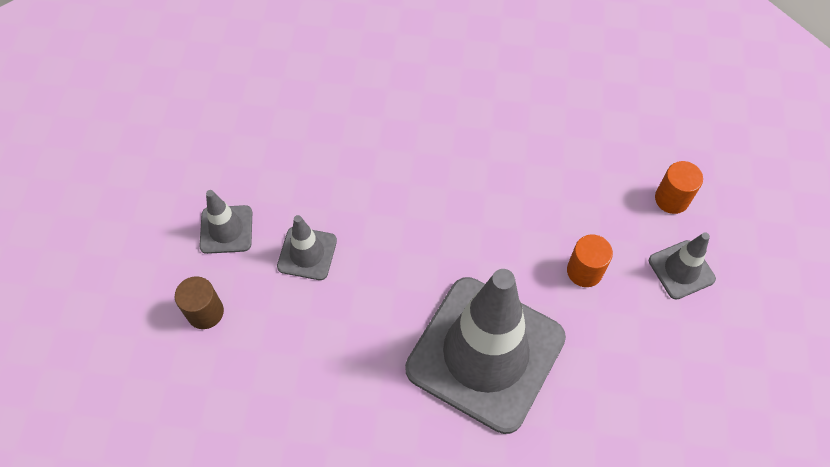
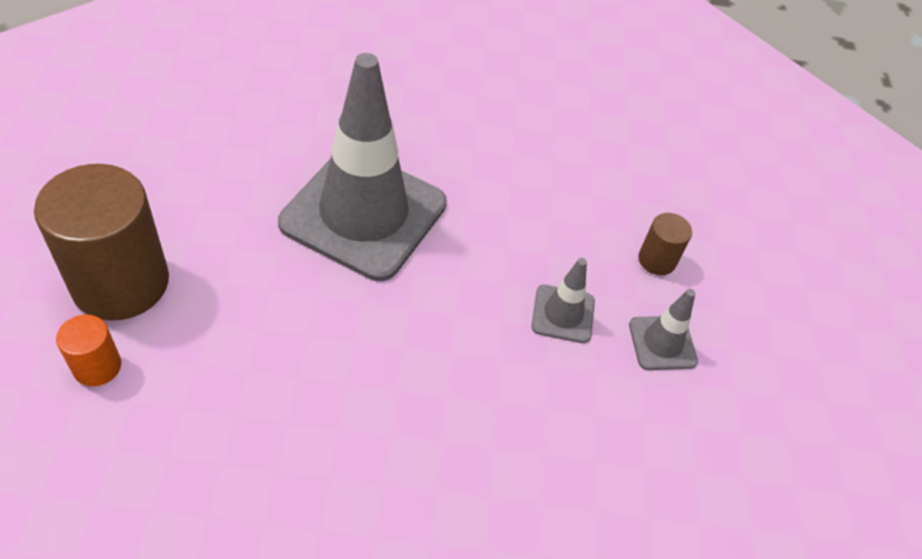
camera: 170 degrees right, 10 degrees down
(584, 271) = (239, 285): orange cylinder -> none
(681, 270) = (121, 283): grey traffic cone -> brown cylinder

